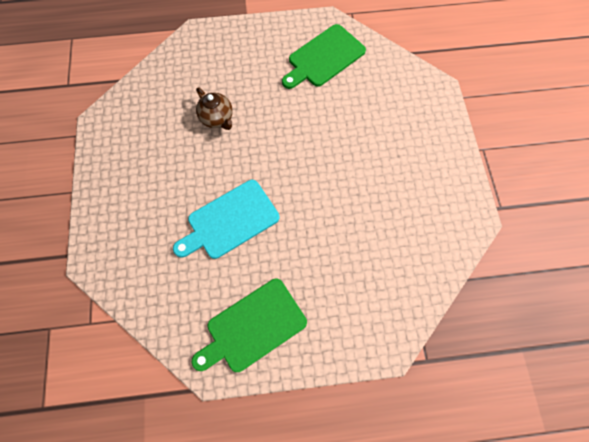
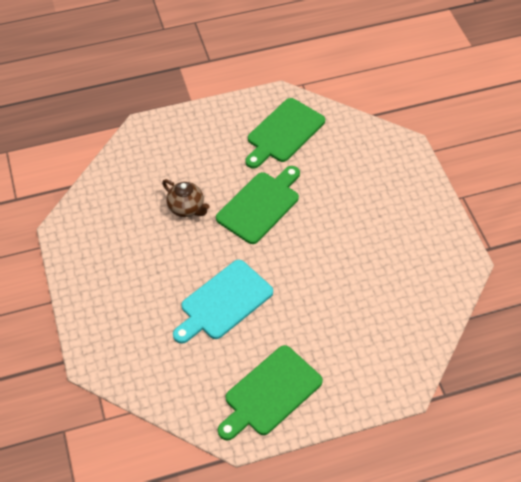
camera: 10 degrees left, 15 degrees down
(286, 127) = (260, 205): none -> green cutting board

